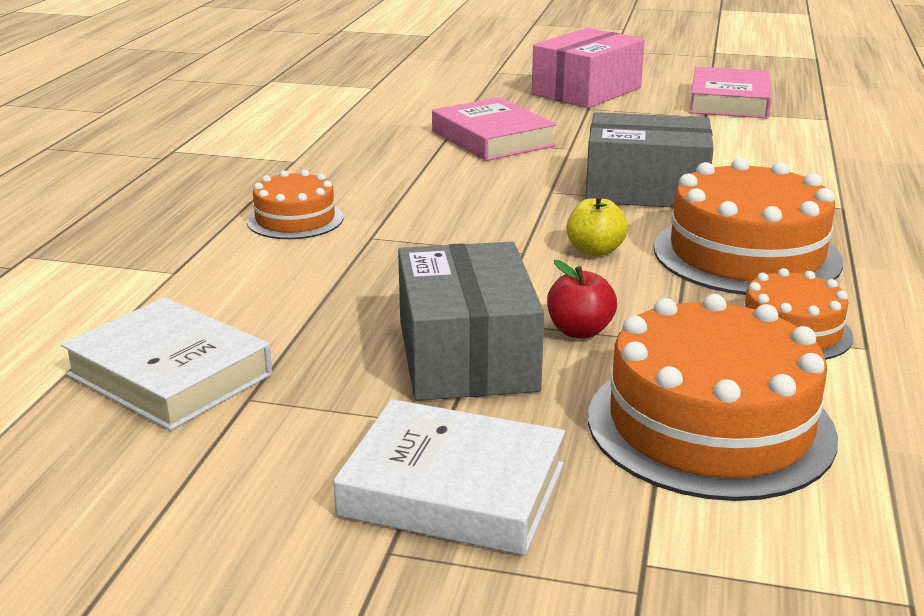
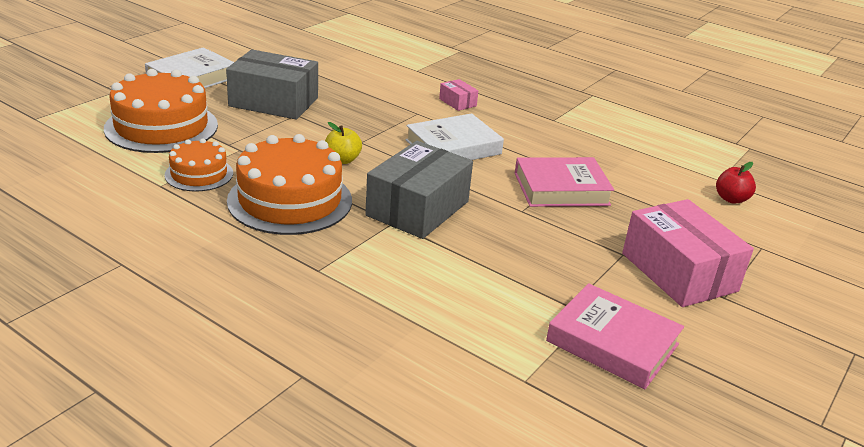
camera: 110 degrees right, 5 degrees up
(170, 375) = (323, 56): white book -> white book (453, 147)
(295, 219) = (457, 102): orange cake -> pink box
(579, 331) = (264, 128): red apple -> red apple (731, 199)

